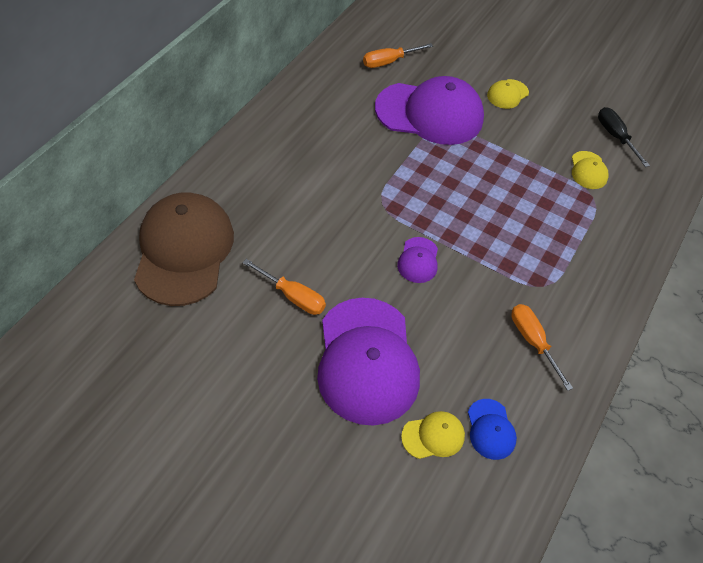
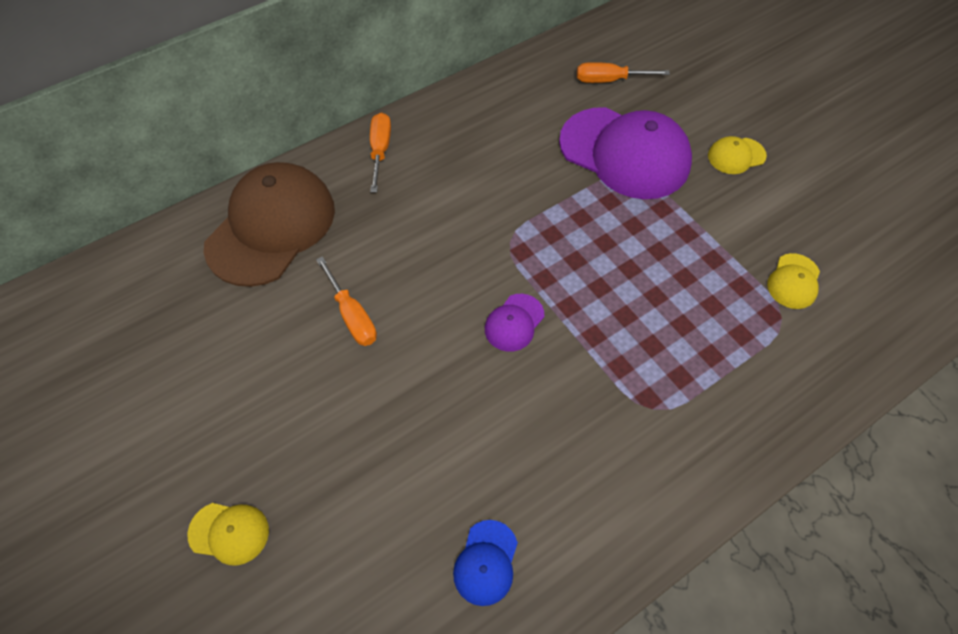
camera: 30 degrees right, 5 degrees up
(367, 360) = (390, 419): purple cap -> none
(433, 436) = (414, 541): yellow cap -> yellow cap (229, 532)
(532, 341) = (599, 472): orange screwdriver -> orange screwdriver (380, 150)
(615, 136) = (855, 248): black screwdriver -> none

